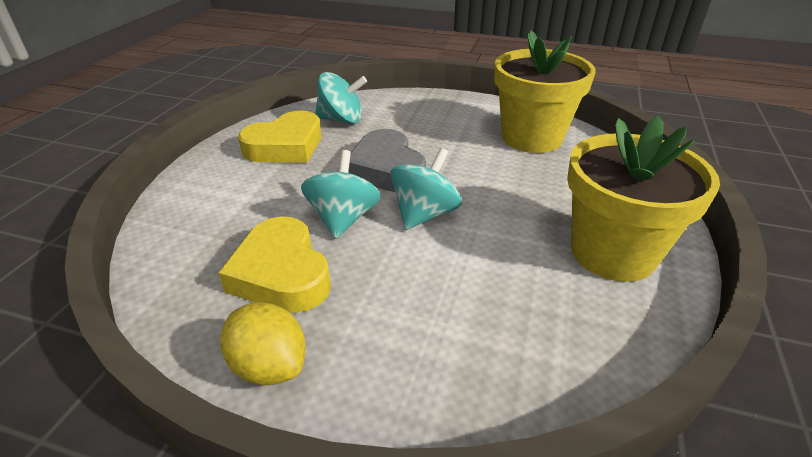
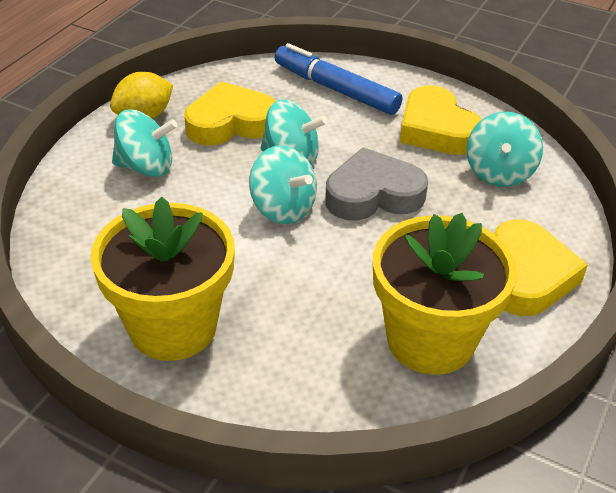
camera: 100 degrees right, 5 degrees up
(212, 205) = (336, 89): none -> blue marker
(387, 332) = (146, 167): none -> turquoise spinning top
(450, 109) = (527, 276): none -> yellow heart

